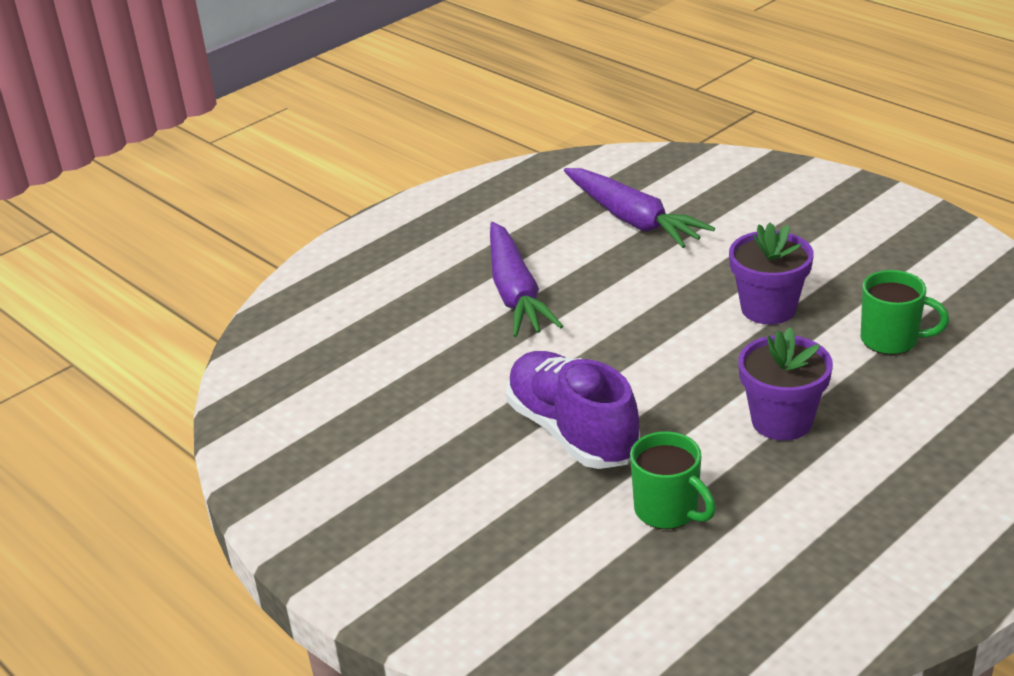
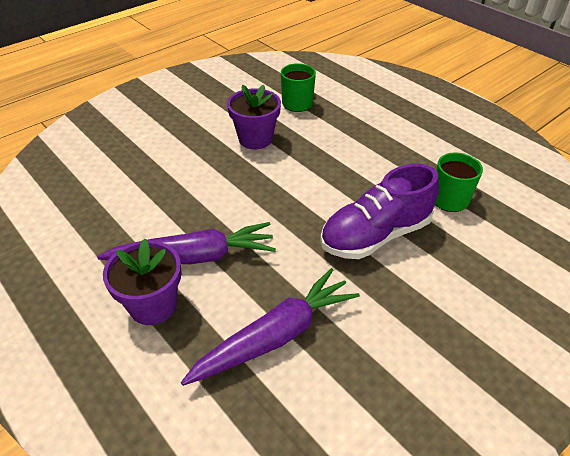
camera: 90 degrees left, 10 degrees up
(633, 219) = (119, 184): purple carrot -> purple carrot (276, 336)
(781, 421) = (367, 148): purple flower pot -> purple flower pot (153, 305)

